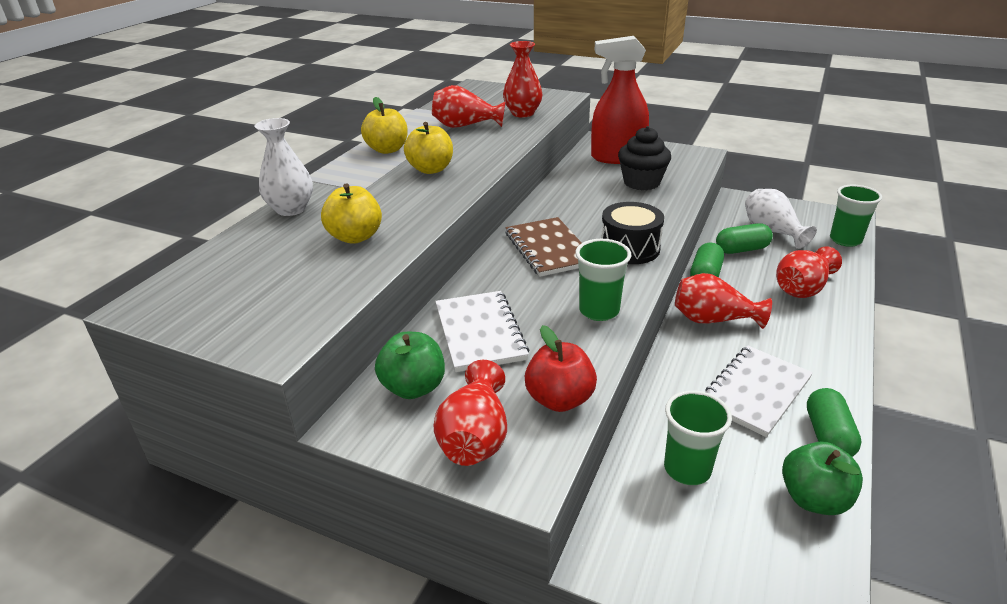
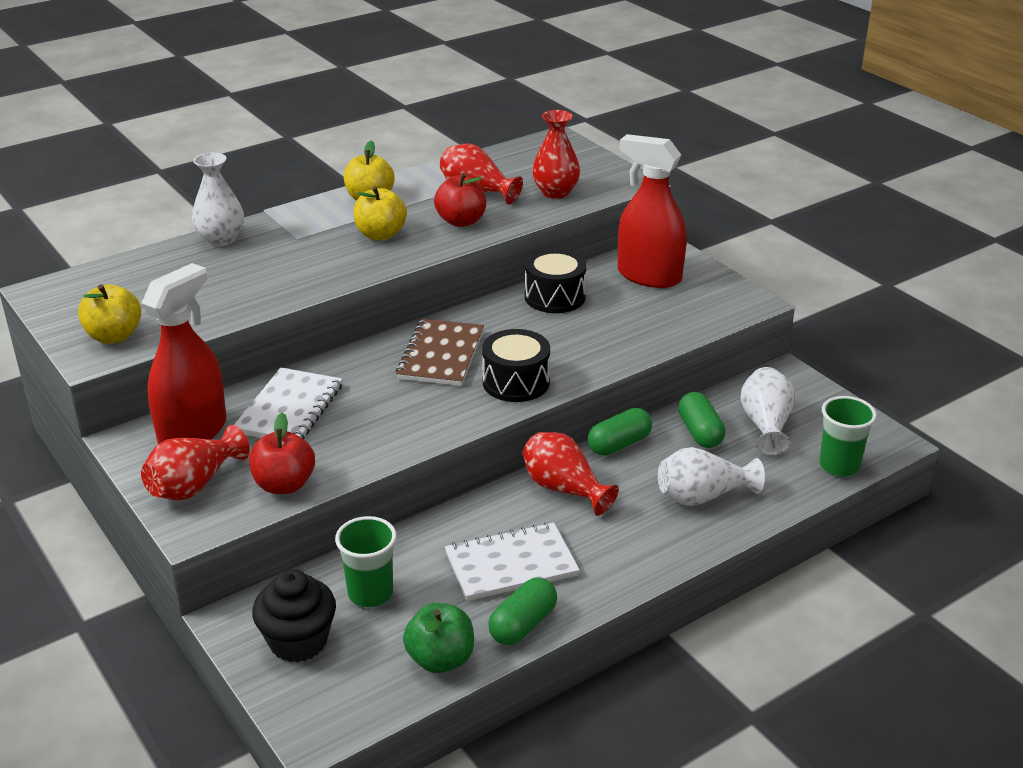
camera: 30 degrees right, 0 degrees up
(355, 237) = (240, 284): yellow apple -> yellow apple (114, 336)
(413, 387) = (193, 432): green apple -> red spray bottle
(481, 145) = (461, 221): none -> red apple
(575, 187) = (555, 297): none -> black drum
(599, 311) = (408, 429): green cup -> none
(641, 182) = (631, 315): black cupcake -> black cupcake (298, 641)
(741, 249) = (699, 432): green capsule -> green capsule turned 60 degrees clockwise
(802, 289) = (702, 496): red vase -> white vase

